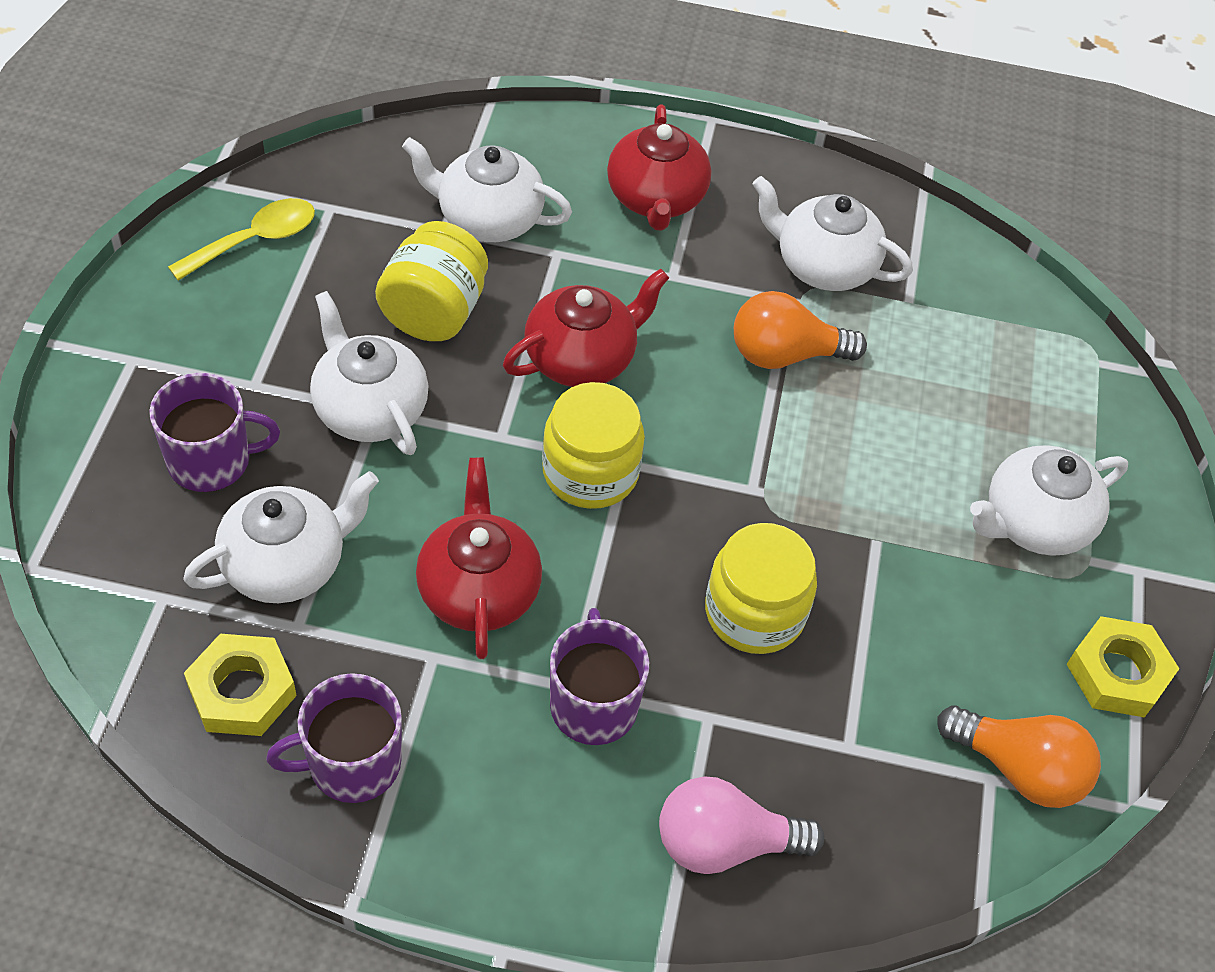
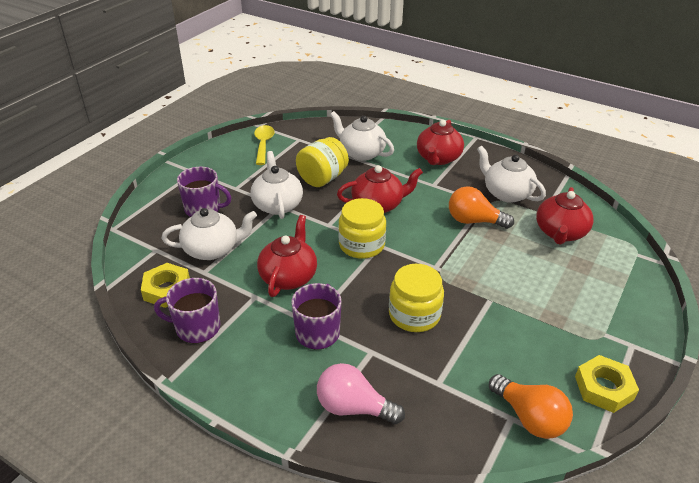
camera: 25 degrees right, 15 degrees down
(255, 240) = (263, 144): yellow spoon -> yellow spoon turned 75 degrees counterclockwise
(952, 345) = (560, 233): none -> red teapot
(1034, 523) = (578, 311): white teapot -> none

